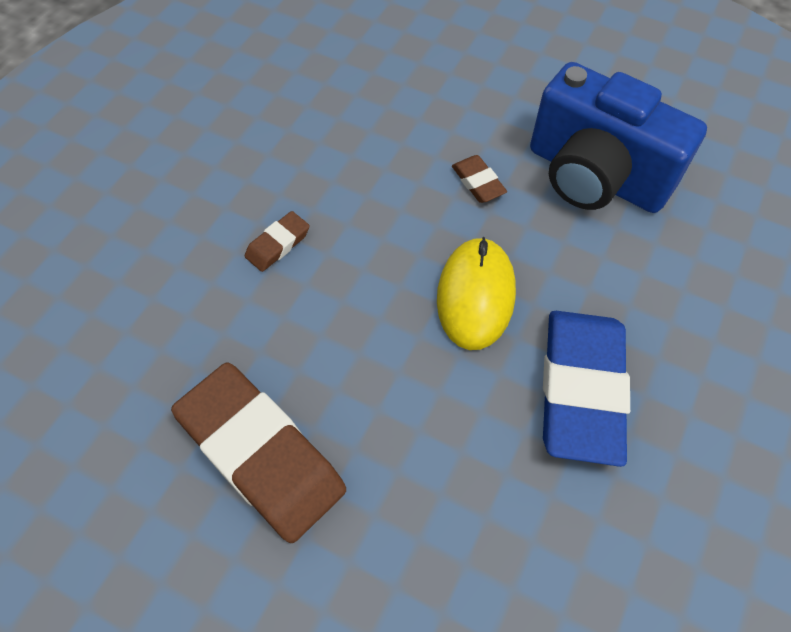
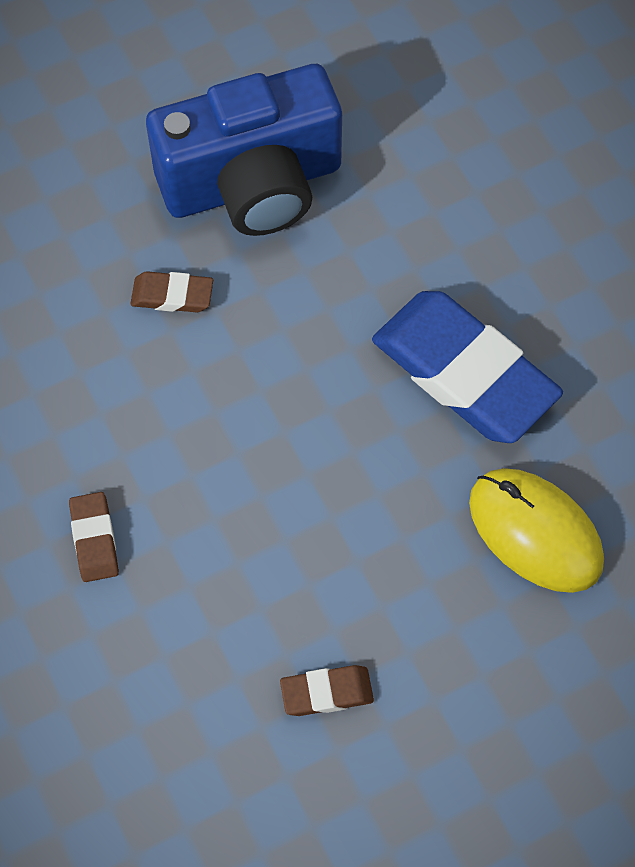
camera: 55 degrees left, 5 degrees up
(261, 454) = (326, 692): brown eraser -> brown eraser, size x0.44
(475, 295) = (302, 392): yellow mouse -> yellow mouse (535, 532)

